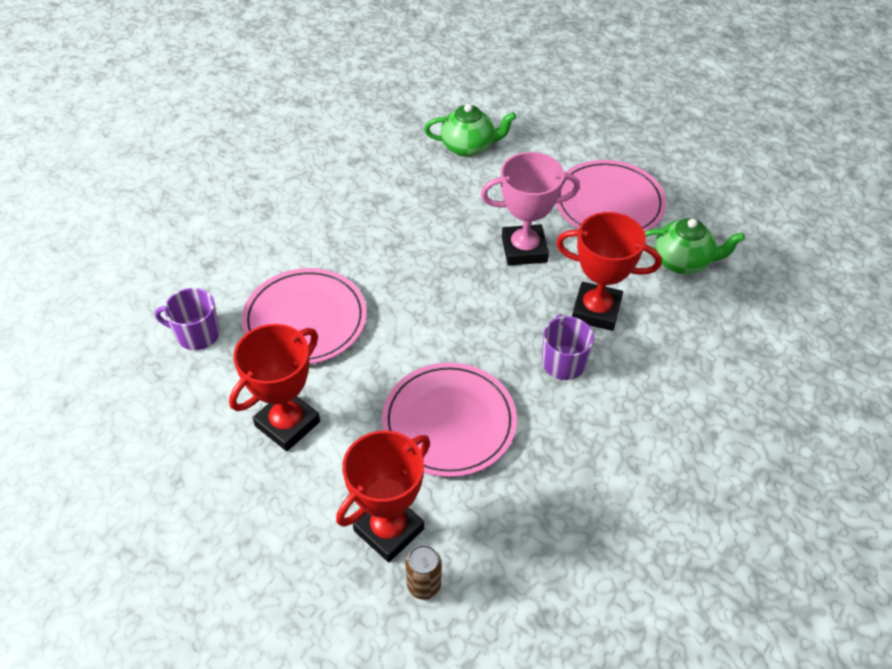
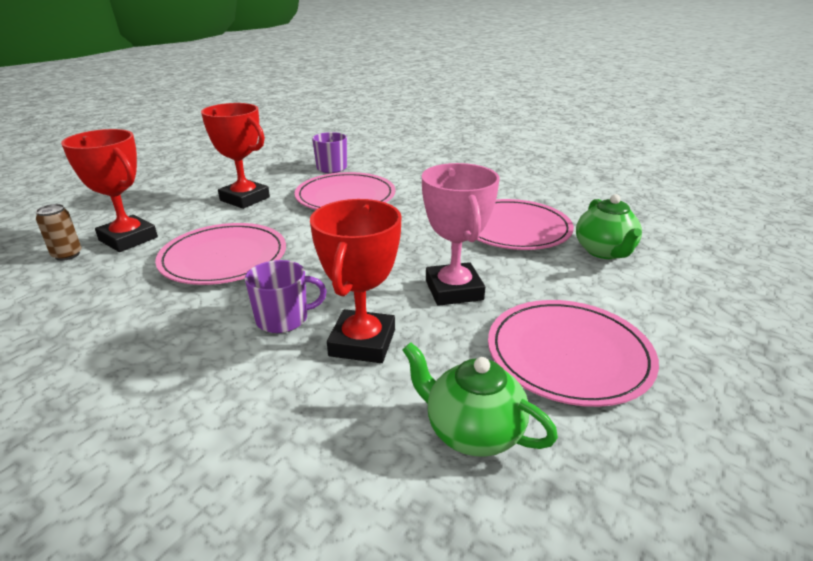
camera: 85 degrees right, 20 degrees down
(416, 192) = (514, 229): none -> pink plate
(682, 261) = (472, 432): green teapot -> green teapot turned 120 degrees clockwise

